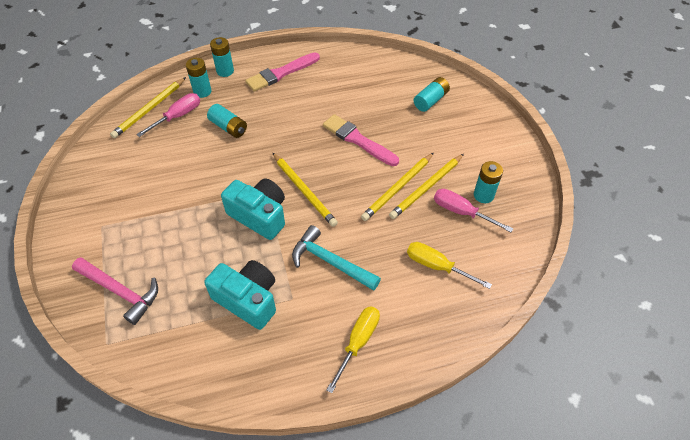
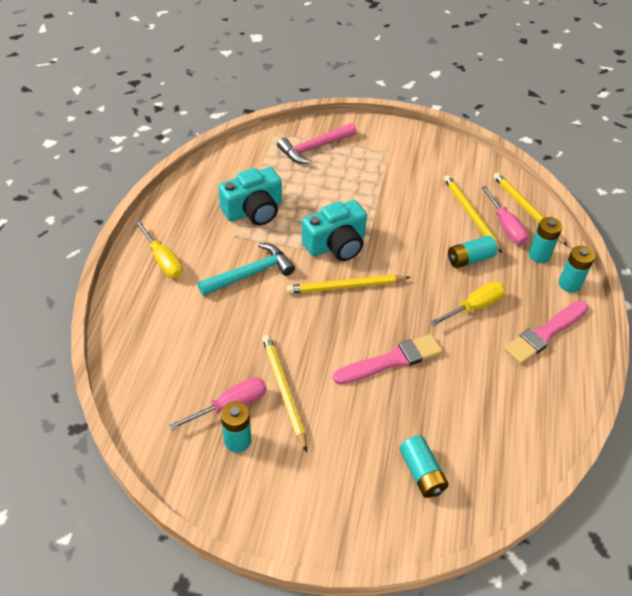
camera: 115 degrees right, 5 degrees down
(281, 73) = (545, 333): pink brush -> pink brush turned 120 degrees counterclockwise
(398, 188) = (300, 364): yellow pencil -> yellow pencil (470, 214)
(436, 266) = (187, 348): yellow screwdriver -> yellow screwdriver (475, 306)

